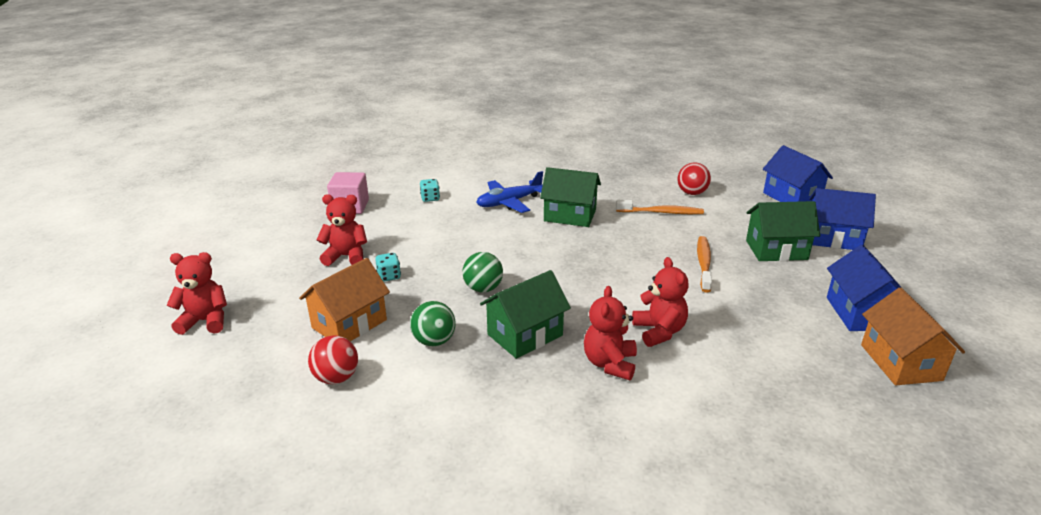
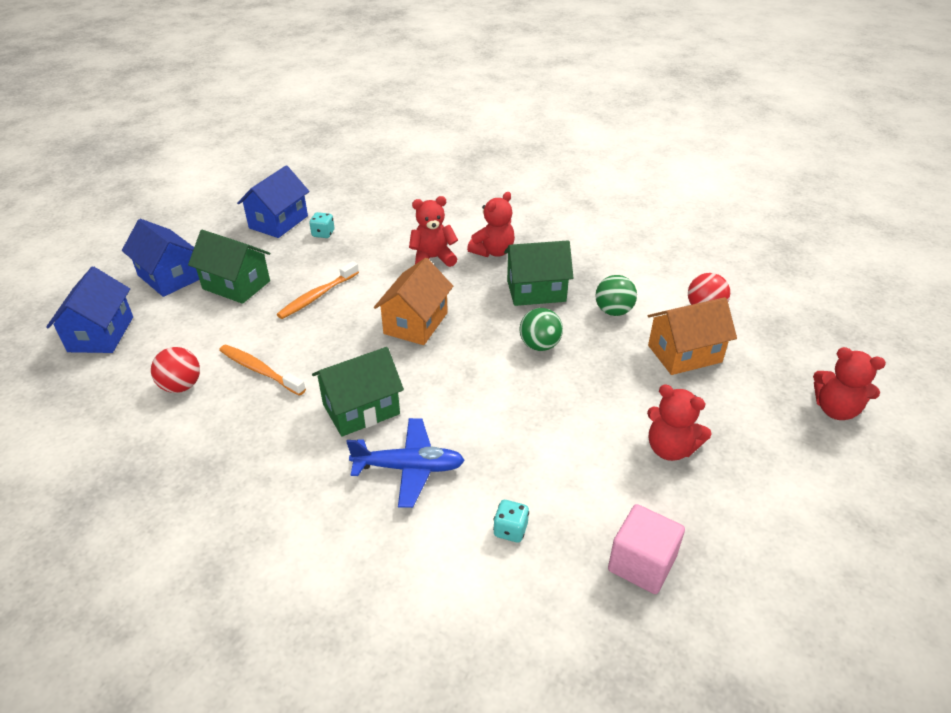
camera: 150 degrees left, 10 degrees up
(389, 276) = (628, 397): turquoise dice -> turquoise dice (323, 234)
(570, 215) = (361, 409): green house -> green house turned 75 degrees counterclockwise
(659, 331) = (433, 259): red teddy bear -> red teddy bear turned 60 degrees clockwise
(900, 362) = (313, 193): orange house -> orange house (415, 323)

